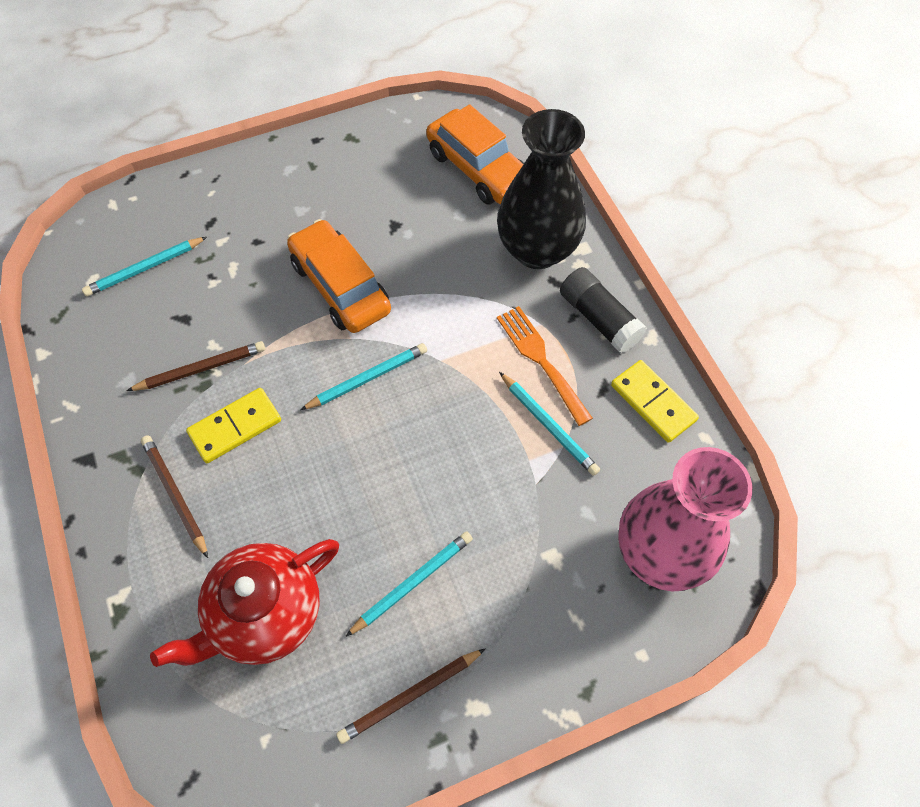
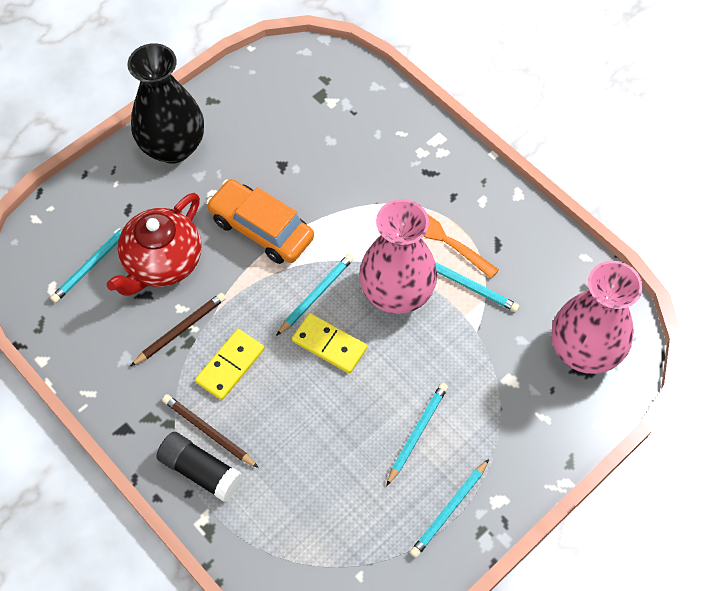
camera: 20 degrees left, 0 degrees up
(264, 614) = (319, 492): red teapot -> red teapot (162, 262)
(410, 696) = (449, 510): brown pencil -> turquoise pencil
(459, 407) = (396, 293): none -> pink vase
(478, 169) = (329, 97): orange car -> none
(537, 250) = (404, 151): black vase -> black vase (173, 147)
(599, 319) = (473, 191): black glue stick -> black glue stick (200, 471)
(653, 402) = (538, 243): yellow domino -> yellow domino (329, 344)

